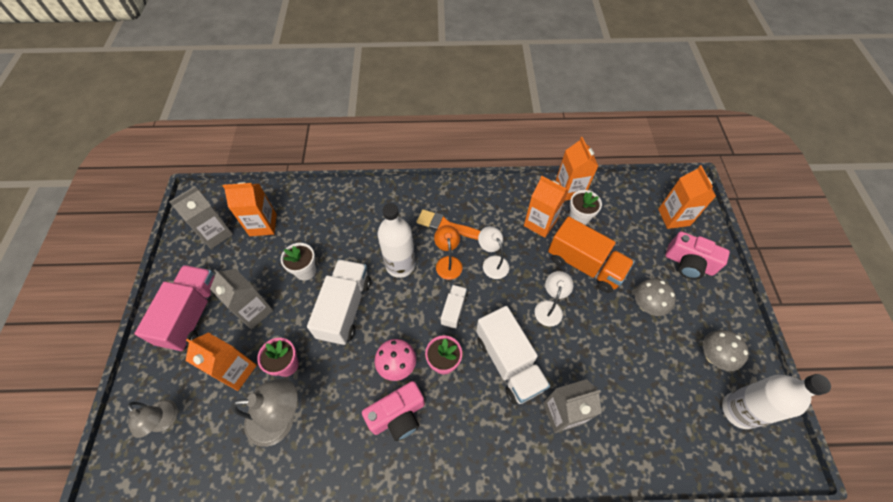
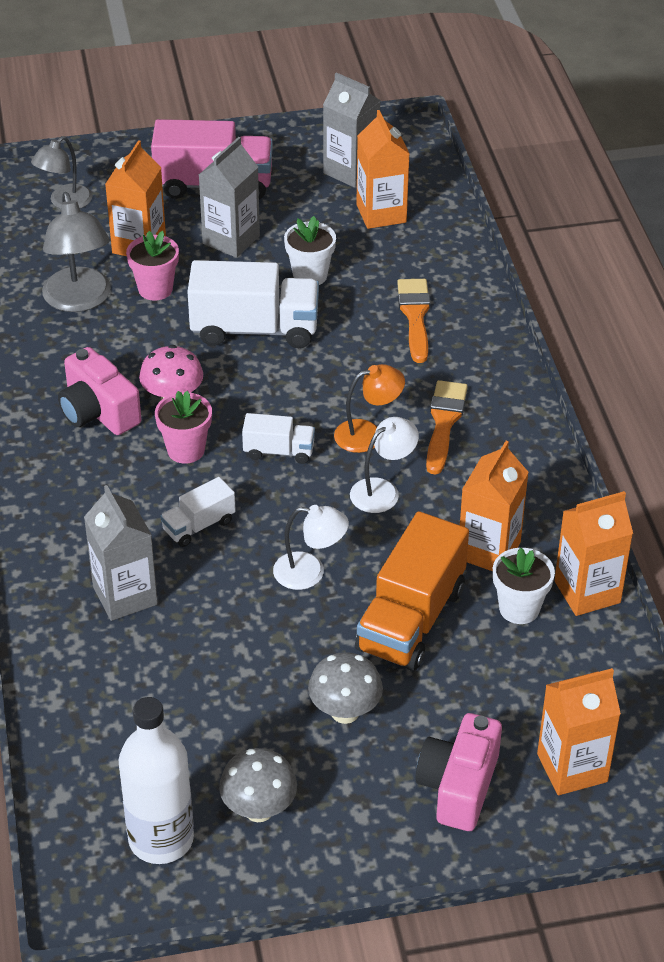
camera: 80 degrees right, 15 degrees down
(358, 224) = (415, 316): none -> orange brush
(400, 265) = (348, 377): white bottle -> none
(508, 362) = (199, 525): white truck -> white truck, size x0.52

